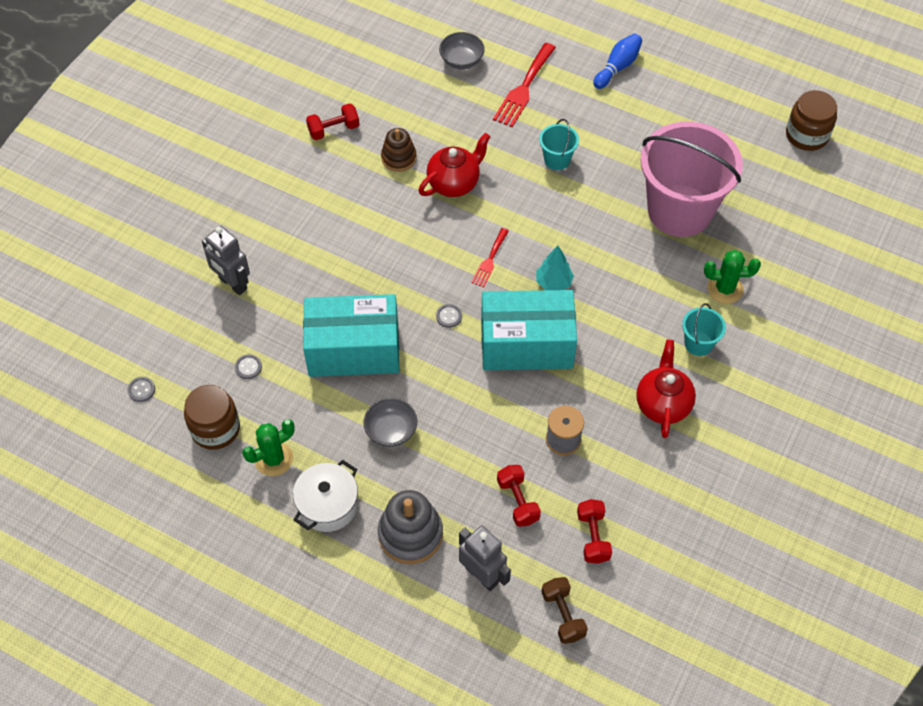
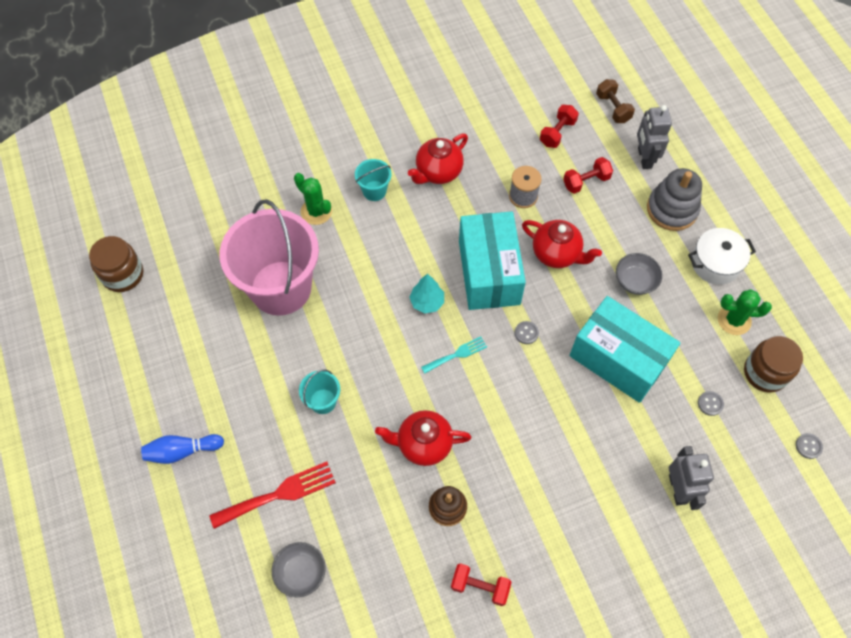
camera: 140 degrees left, 5 degrees up
(482, 405) = (556, 254): none -> red teapot
(490, 260) = (457, 354): red fork -> turquoise fork
(518, 501) = (586, 181): red dumbbell -> red dumbbell turned 45 degrees clockwise
(526, 344) = (489, 272): turquoise box -> turquoise box turned 45 degrees clockwise
(563, 615) = (613, 108): brown dumbbell -> brown dumbbell turned 45 degrees counterclockwise

